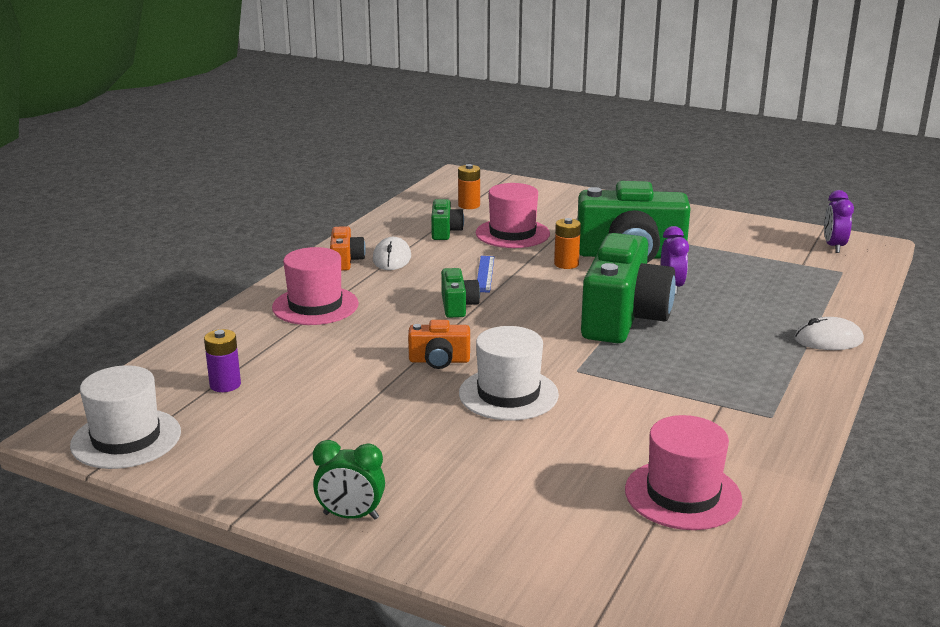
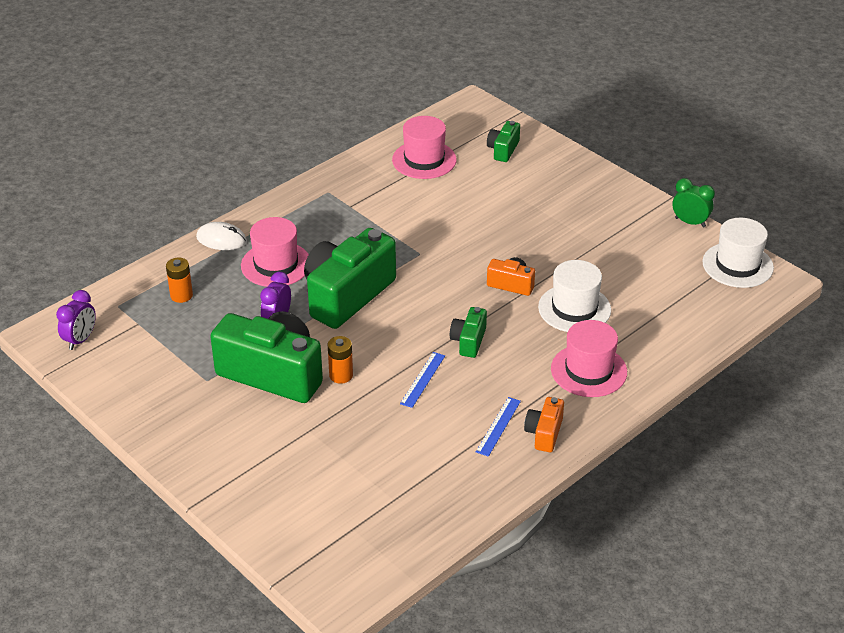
camera: 160 degrees left, 15 degrees up
(225, 385) = (671, 297): purple battery -> none
(351, 516) = (607, 186): green clock -> green clock (690, 222)
(392, 258) = (498, 426): white mouse -> blue ruler
(445, 231) = (424, 462): green camera -> green camera (503, 150)
(469, 205) = (371, 513): orange battery -> orange battery (181, 295)
(508, 394) = (478, 244): white hat -> white hat (574, 308)
(512, 233) = (358, 440): pink hat -> pink hat (276, 264)

